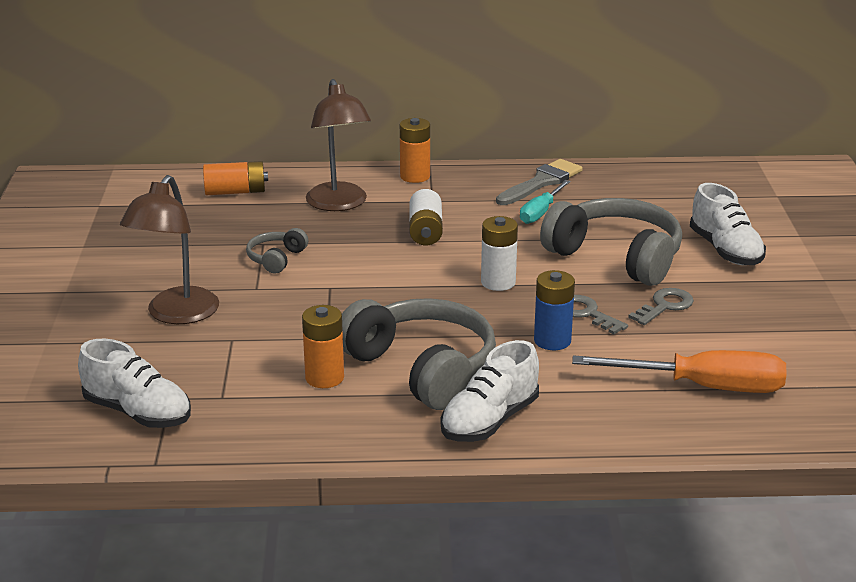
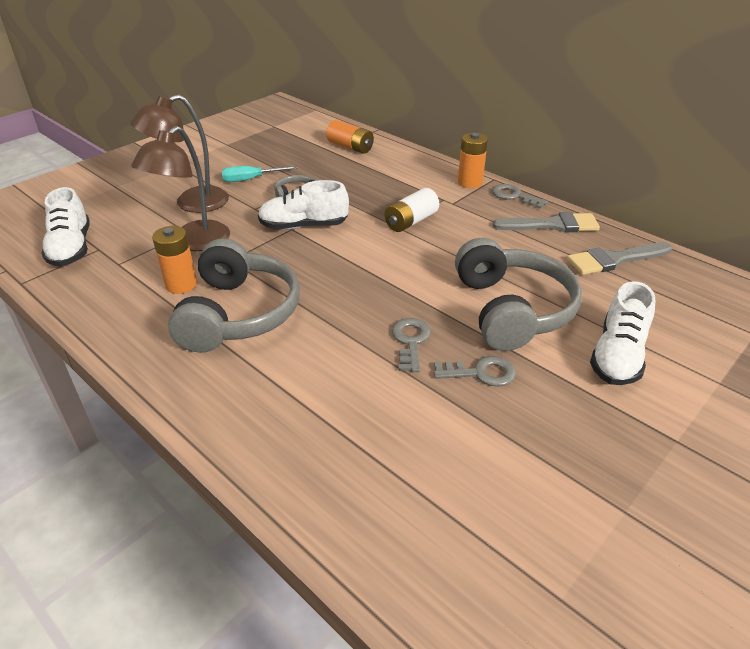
camera: 45 degrees right, 10 degrees up
(339, 204) = (392, 179): brown lamp -> brown lamp (193, 242)
(473, 172) = (514, 196): none -> grey key
(489, 421) = (204, 380): white shoe -> white shoe (303, 226)
(498, 282) = (392, 281): white battery -> none
(541, 212) = (513, 246): turquoise screwdriver -> turquoise screwdriver (251, 179)
(552, 341) = (350, 347): blue battery -> none
(626, 188) = (614, 260): none -> grey brush
(703, 387) = (388, 466): orange screwdriver -> none

